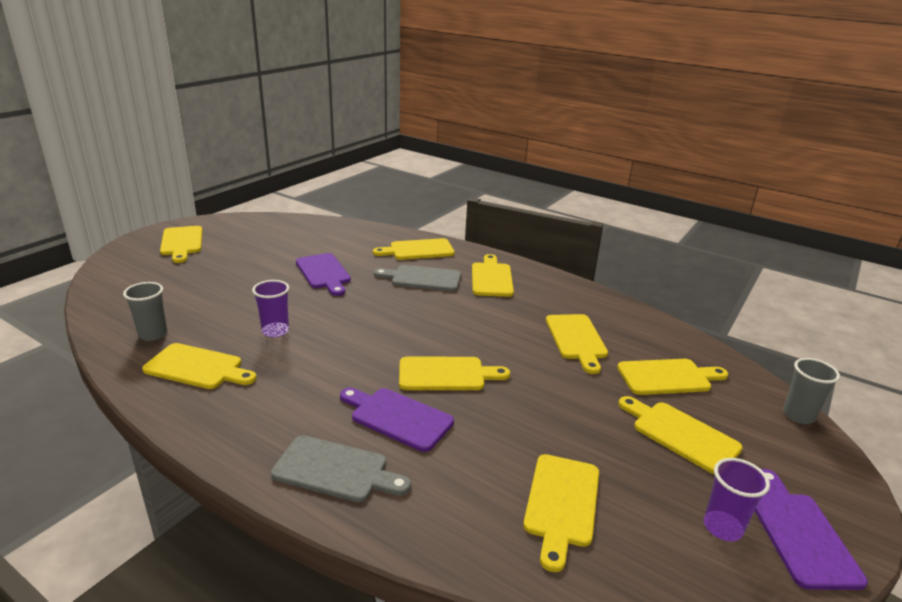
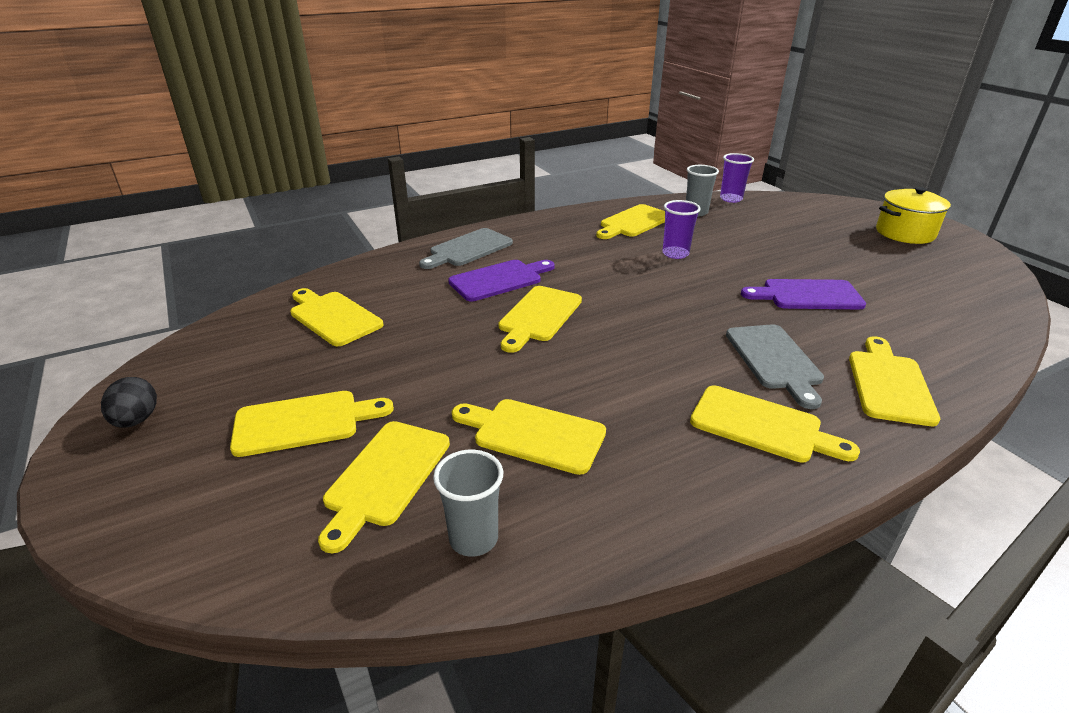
camera: 120 degrees right, 5 degrees up
(182, 242) = (905, 233): yellow cutting board -> yellow pot
(422, 278) = (775, 360): grey cutting board -> grey cutting board turned 135 degrees clockwise
(722, 527) = (208, 380): purple cup -> purple cup (731, 199)
(798, 415) = (184, 566): grey cup -> grey cup (473, 538)
(800, 534) = (137, 420): purple cutting board -> black egg

